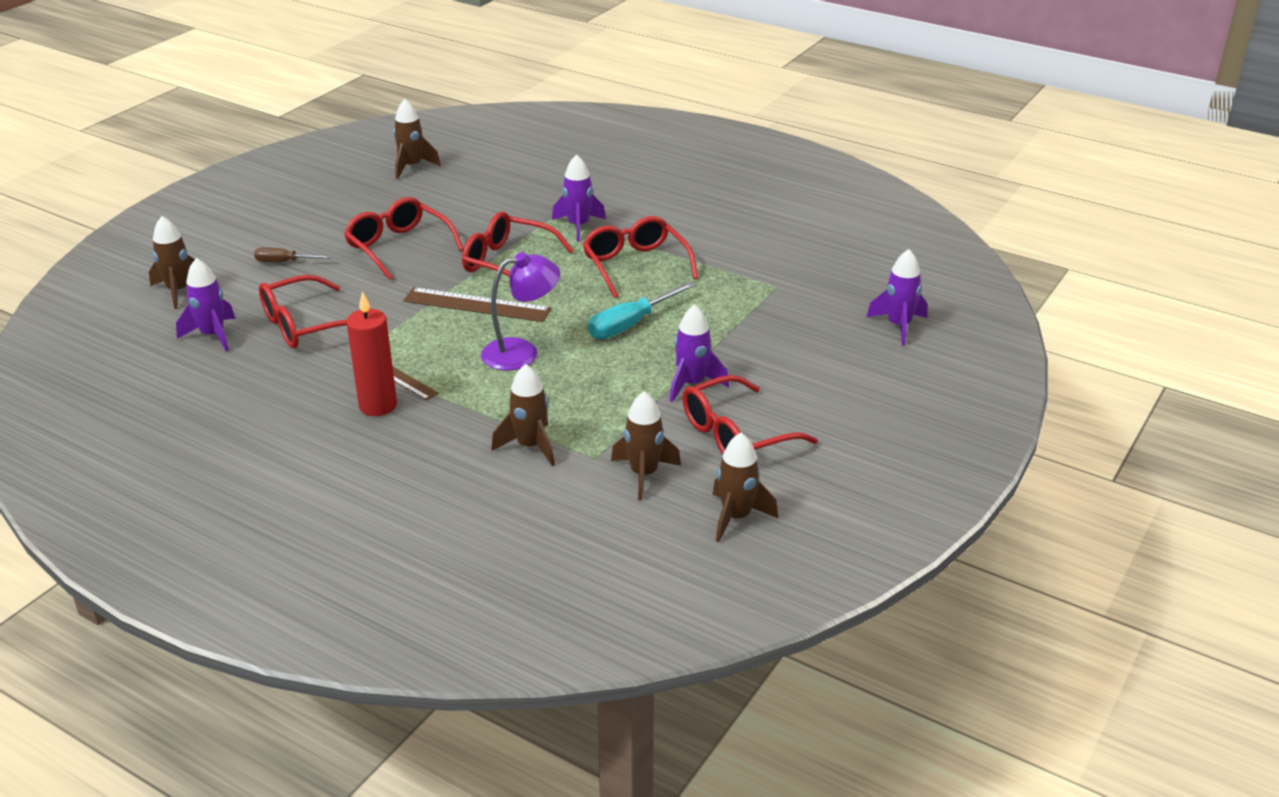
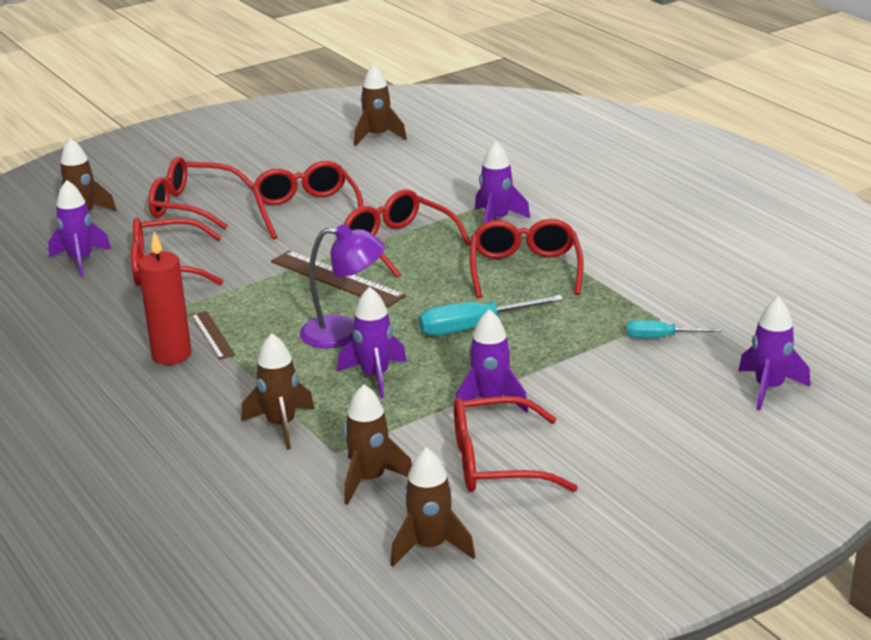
camera: 25 degrees right, 5 degrees down
(284, 262) = (193, 206): brown screwdriver -> red glasses
(579, 385) = (375, 376): none -> purple rocket
(787, 302) = (661, 337): none -> turquoise screwdriver

